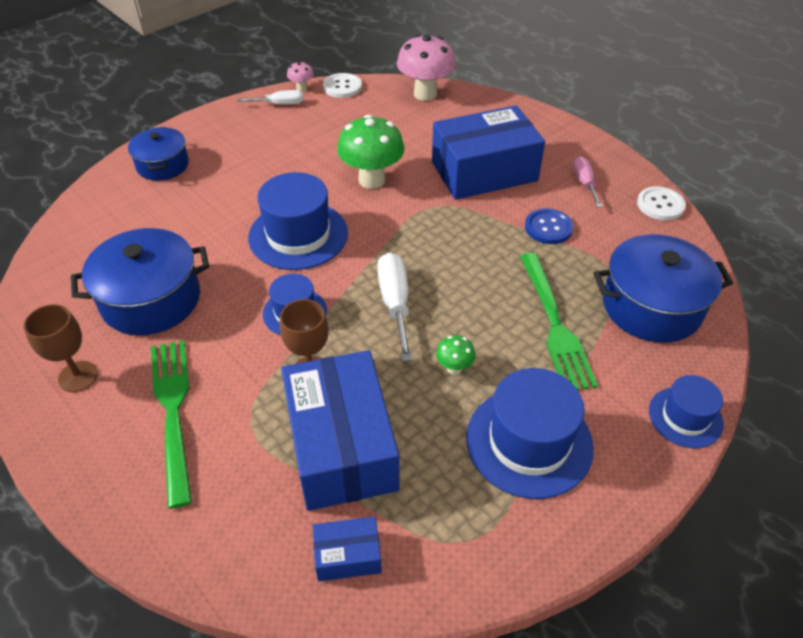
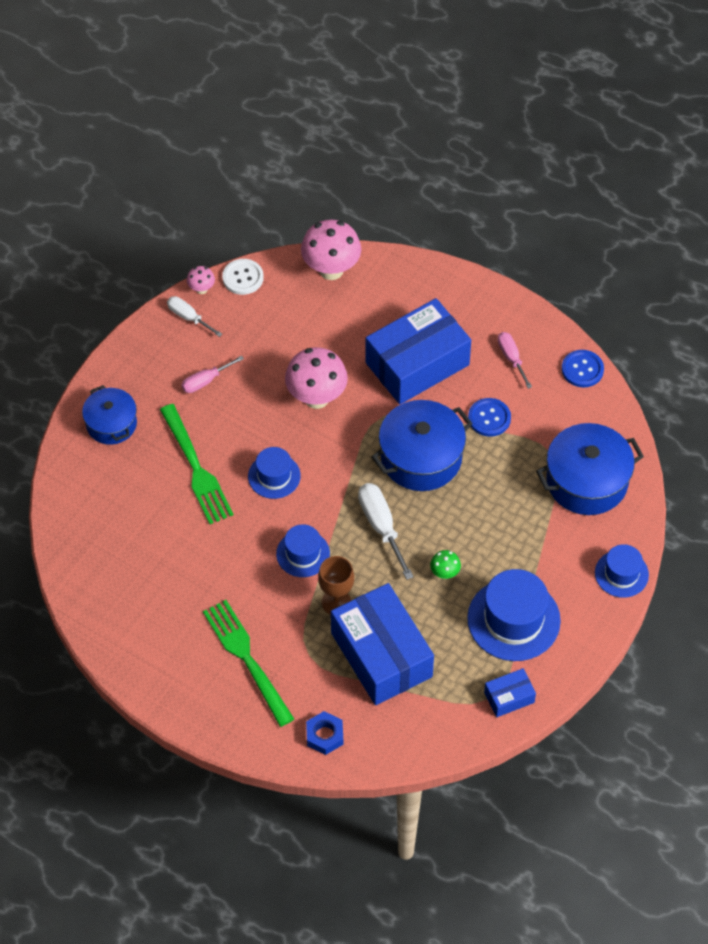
camera: 15 degrees left, 10 degrees up
(78, 376) = (158, 649): brown goblet -> none
(151, 299) = (179, 569): blue pot -> blue pot (421, 457)
(222, 536) = (324, 735): none -> blue nut
(270, 149) = (205, 381): none -> pink screwdriver
(280, 104) = (188, 317): white screwdriver -> white screwdriver turned 120 degrees counterclockwise
(298, 235) = (274, 476): blue hat -> blue hat, size x0.59
(348, 555) = (412, 727): blue box -> blue box (509, 697)
(371, 180) = (316, 398): green mushroom -> pink mushroom
(554, 324) = (513, 516): green fork -> green fork (196, 468)
(660, 205) = (582, 369): white button -> blue button

